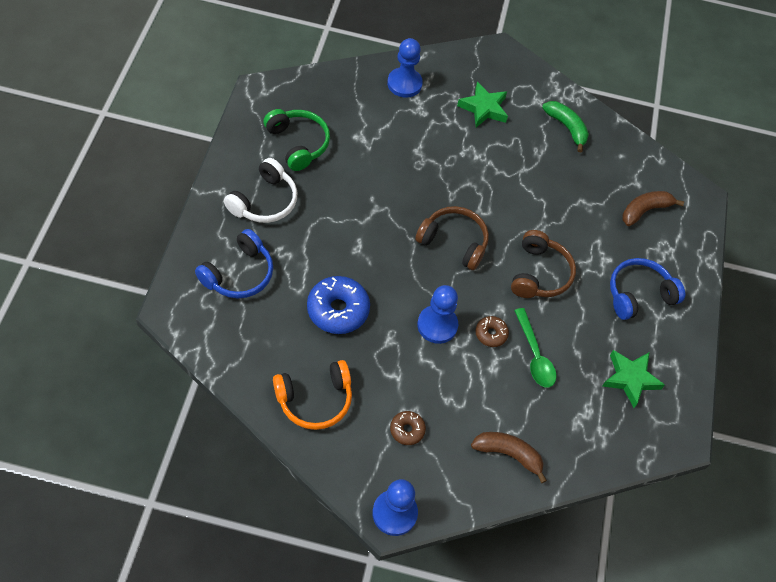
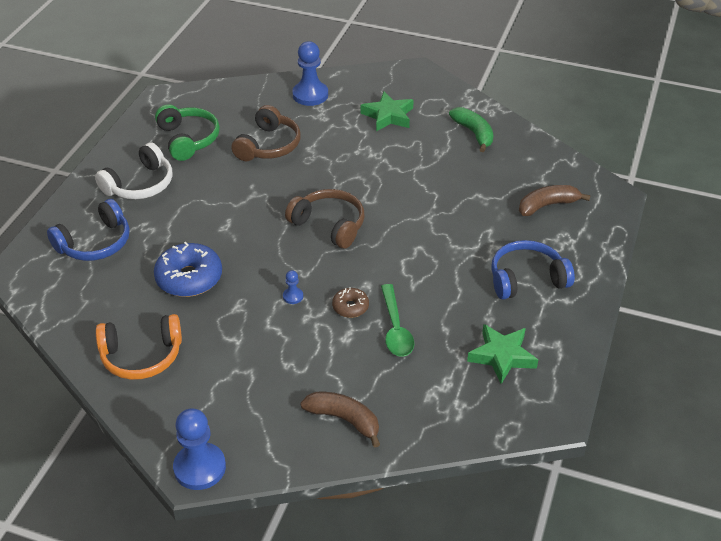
camera: 15 degrees right, 15 degrees down
(407, 430) = (235, 390): brown donut -> none
(437, 325) = (293, 296): blue pawn -> blue pawn, size x0.46
(539, 274) = (417, 256): brown headphones -> brown headphones (269, 146)

